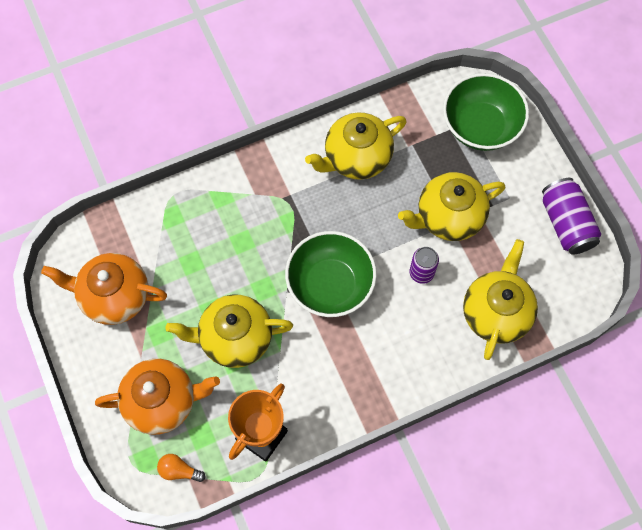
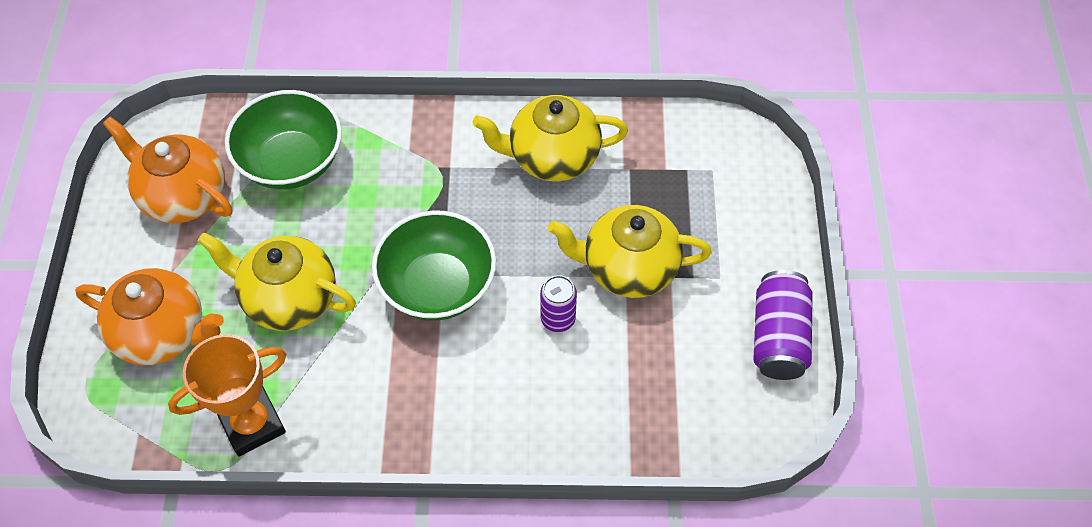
camera: 25 degrees right, 10 degrees down
(179, 470) = (132, 420): orange light bulb -> none
(480, 126) = (727, 180): green bowl -> green bowl (291, 162)
(496, 312) = (627, 406): yellow teapot -> none

